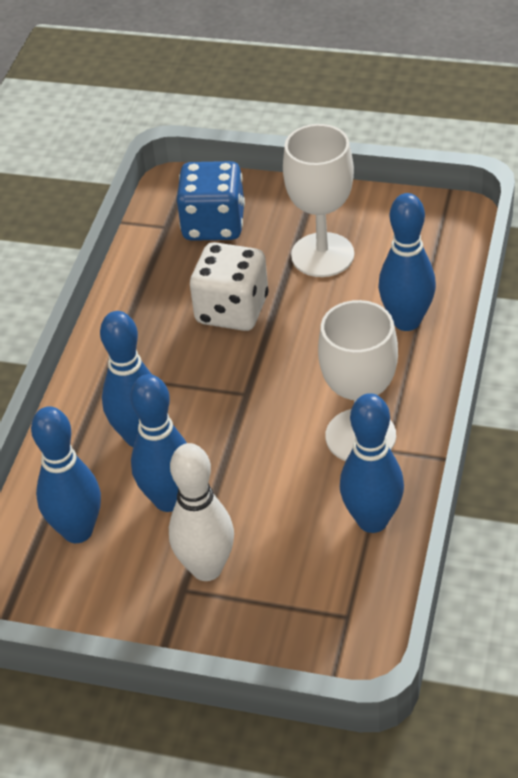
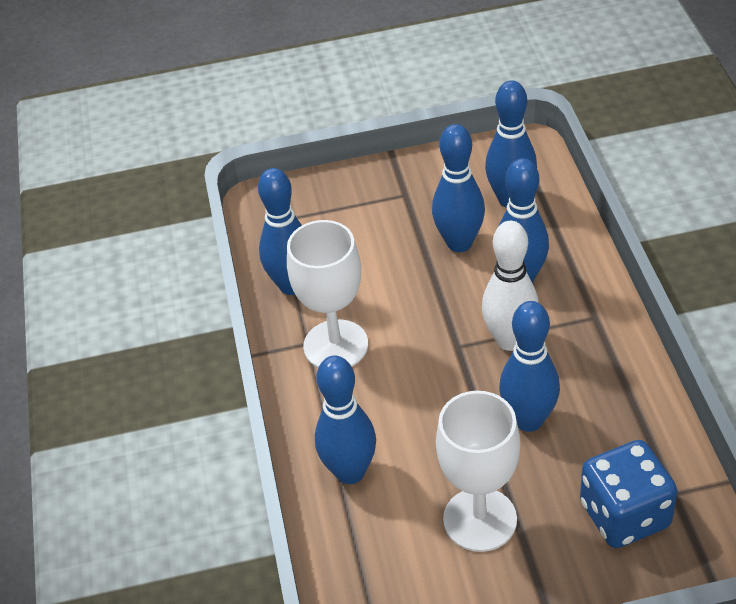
camera: 155 degrees right, 0 degrees up
(207, 568) = (397, 211): white bowling pin -> white bowling pin (510, 340)
(232, 310) = (528, 420): white dice -> blue bowling pin

